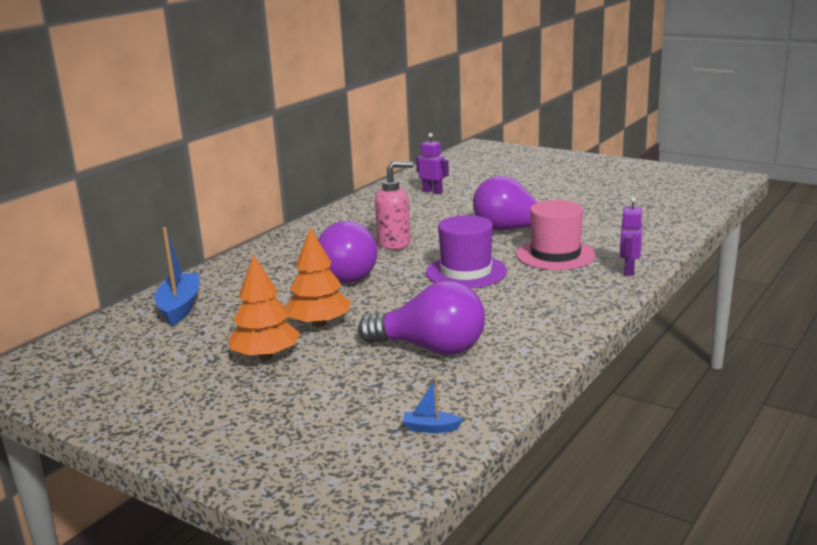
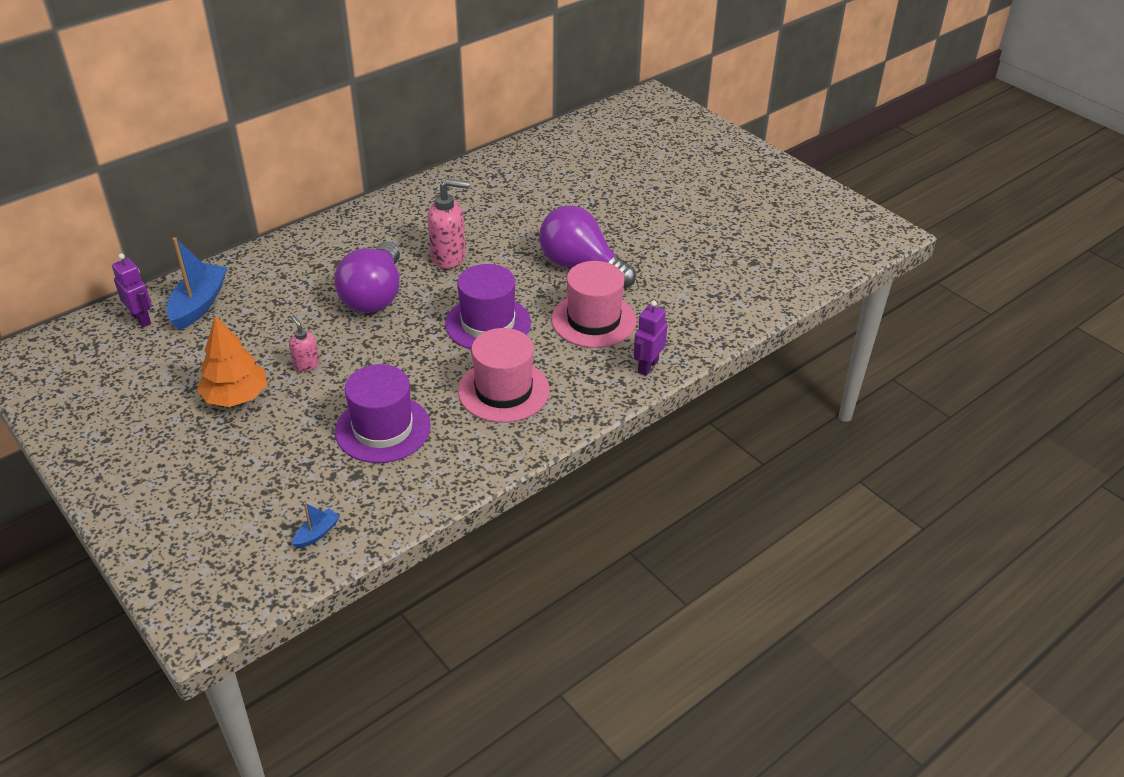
camera: 15 degrees right, 20 degrees up
(319, 324) = (306, 364): orange tree -> pink soap dispenser
(430, 428) = (317, 533): blue boat -> blue boat turned 105 degrees clockwise
(431, 348) = (383, 429): purple light bulb -> purple hat
(432, 192) = (543, 175): purple robot -> purple robot (141, 319)
(520, 305) = (503, 390): none -> pink hat

